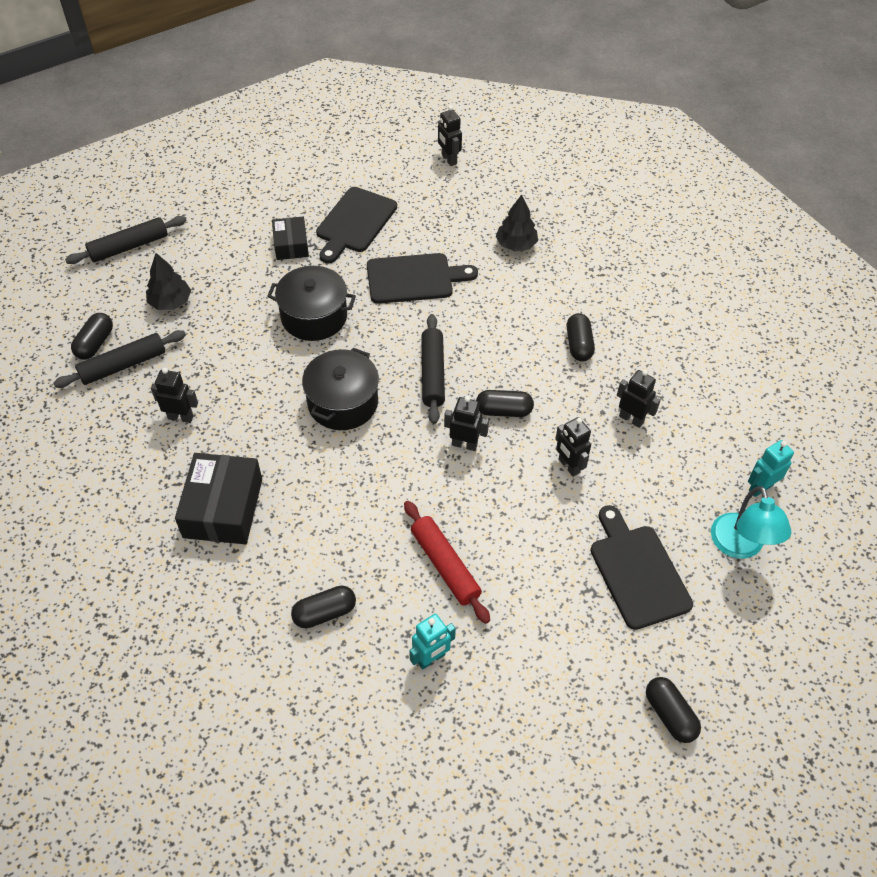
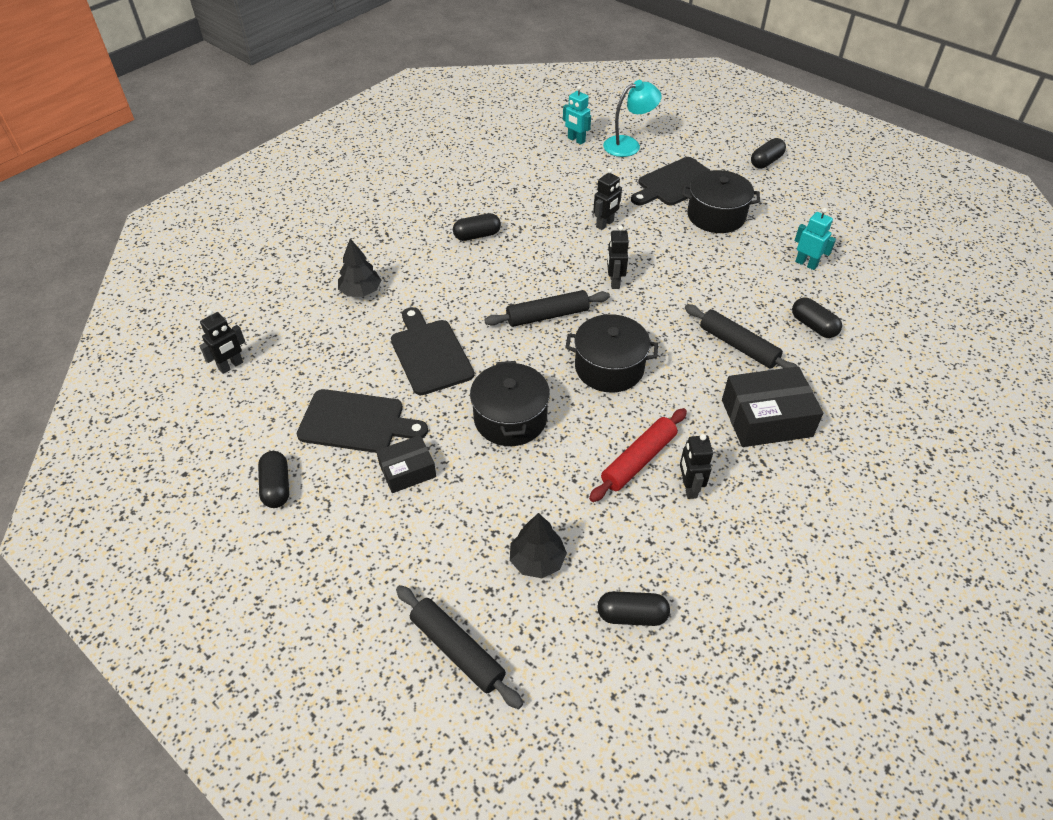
camera: 105 degrees left, 5 degrees down
(123, 365) = (649, 570): black rolling pin -> black rolling pin (738, 345)
(445, 565) = (730, 271): red rolling pin -> red rolling pin (638, 460)
(504, 411) = (568, 266): black capsule -> black capsule (276, 487)
(556, 593) = (716, 216): none -> black pot
(631, 419) = (543, 200): black robot -> none

